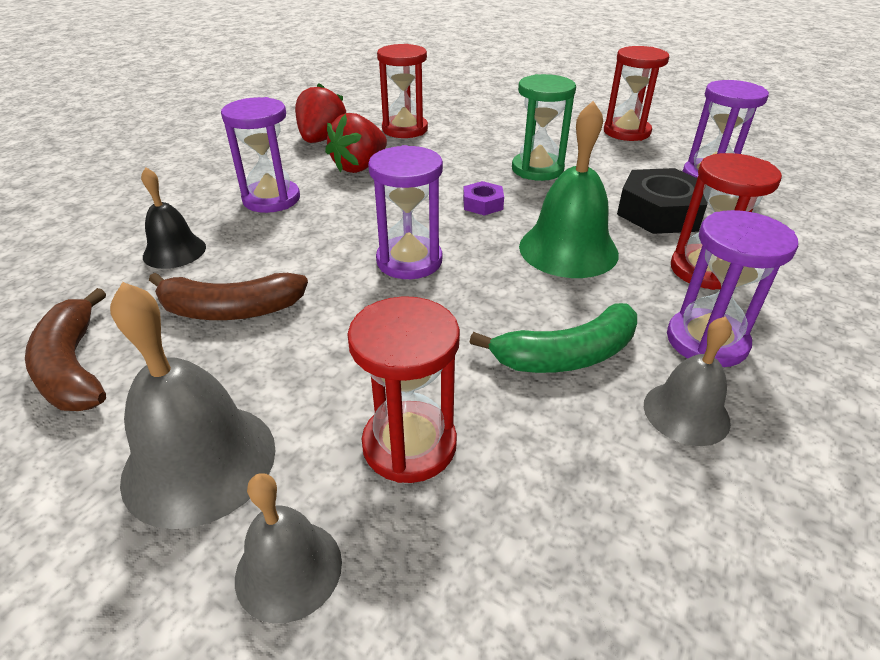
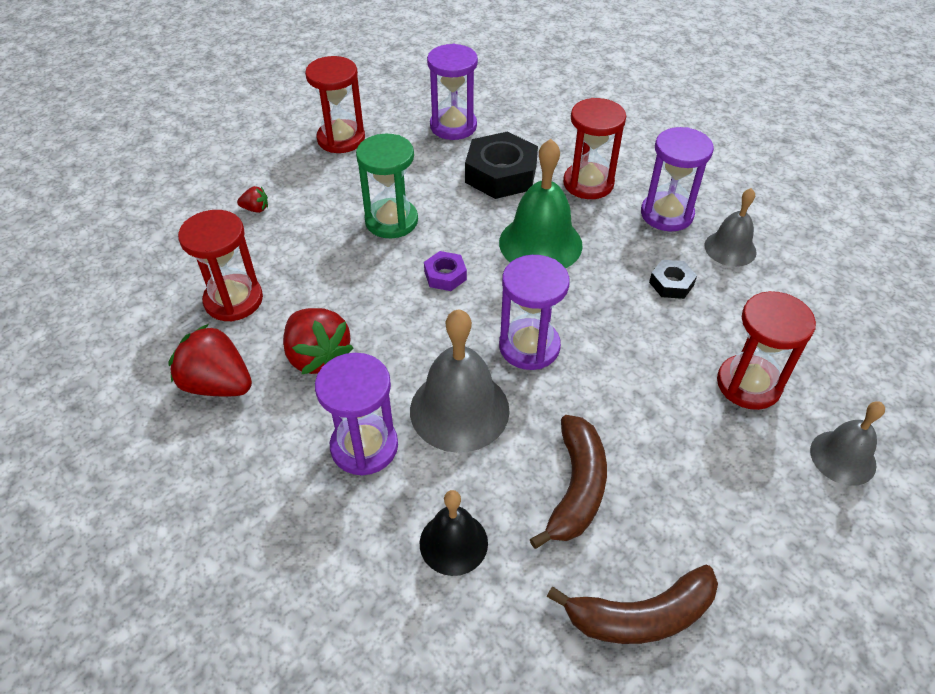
camera: 75 degrees left, 10 degrees up
(199, 462) = (759, 507): grey bell -> grey bell (459, 410)
(507, 118) = (256, 209): none -> red strawberry
(567, 355) = (671, 283): green banana -> black nut

